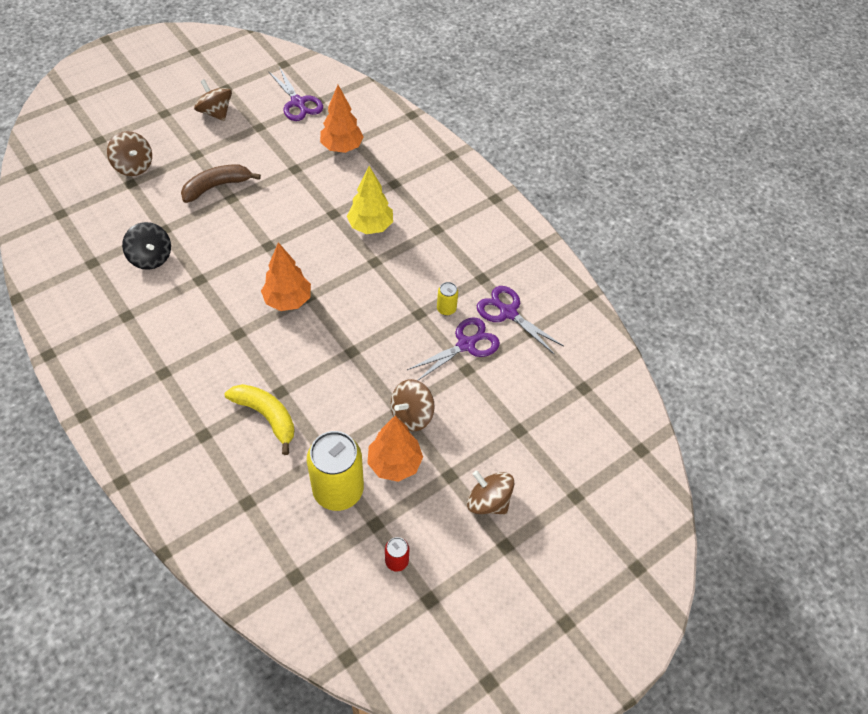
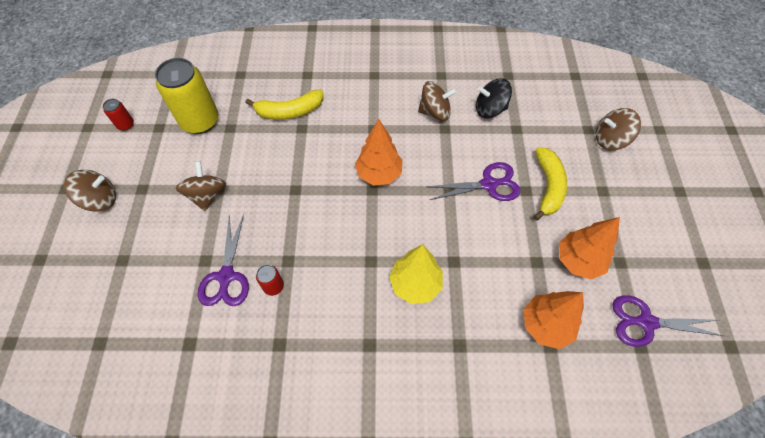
camera: 130 degrees right, 5 degrees up
(216, 112) = (662, 234): brown spinning top -> brown spinning top (435, 112)
(216, 186) = (548, 186): brown banana -> yellow banana
(394, 463) = (184, 162): orange tree -> orange tree (578, 261)
(446, 309) = (273, 286): yellow can -> red can
(508, 313) = (223, 338): purple scissors -> purple scissors (488, 184)

